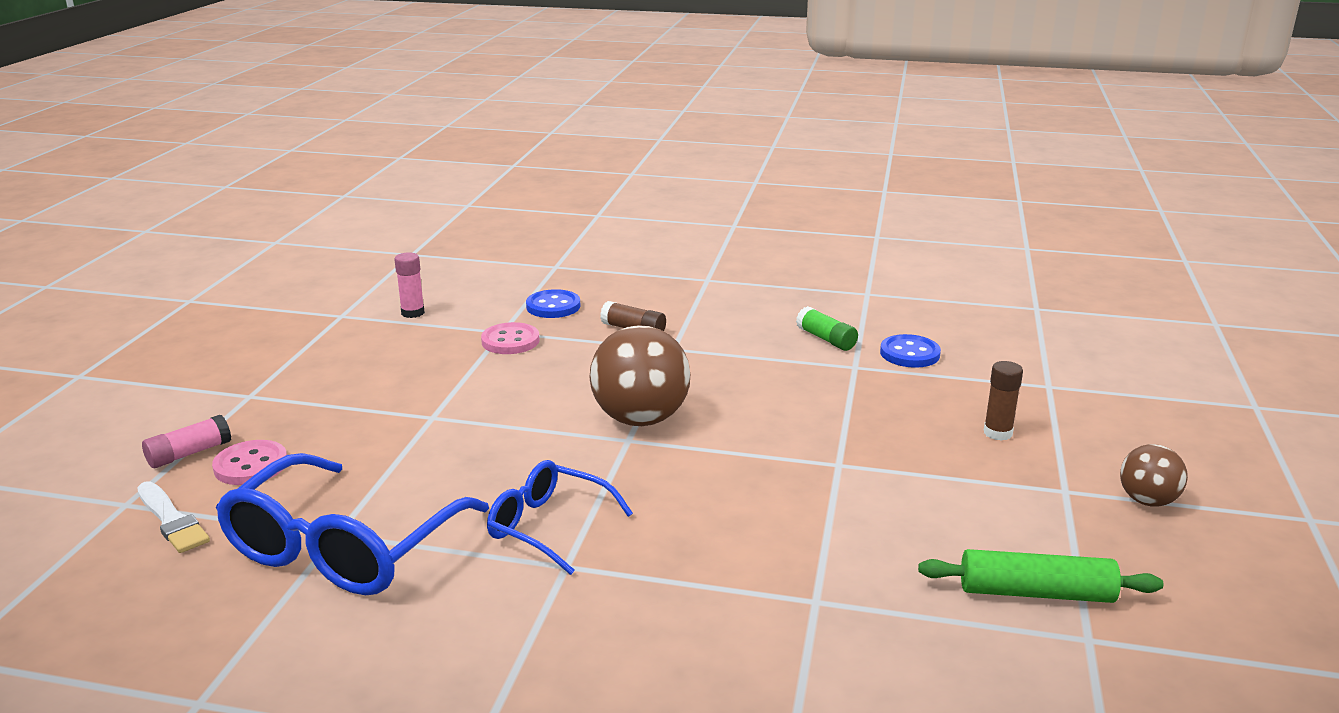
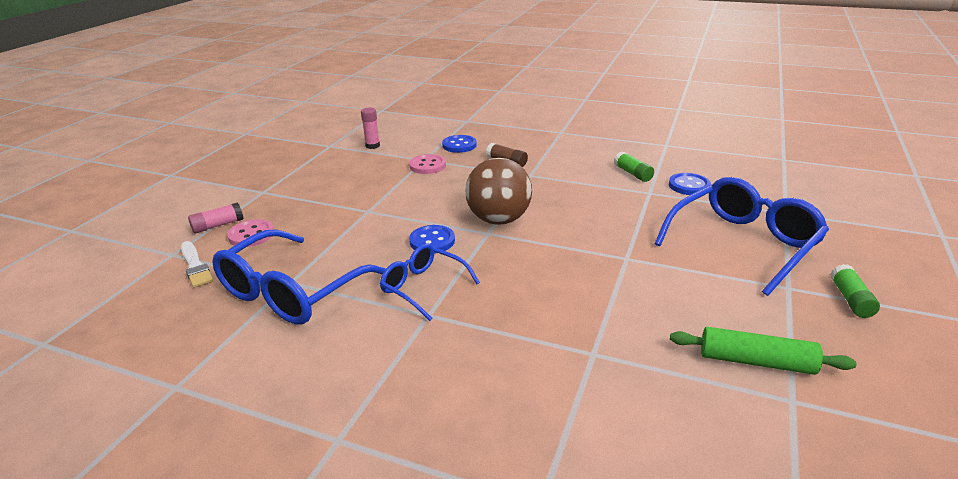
camera: 10 degrees right, 5 degrees up
(545, 457) = (432, 241): none -> blue button
(997, 433) = (743, 243): brown glue stick -> blue glasses
(1147, 501) = (850, 299): brown ball -> green glue stick

